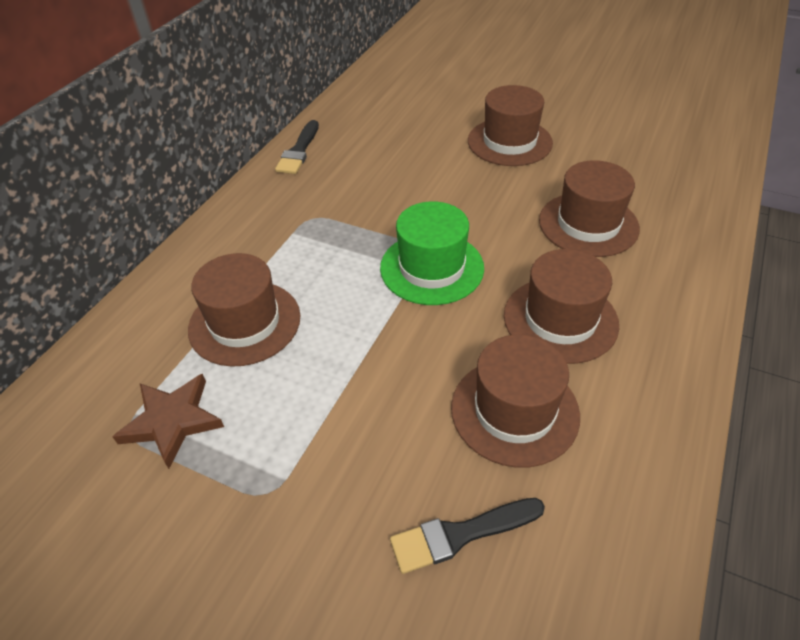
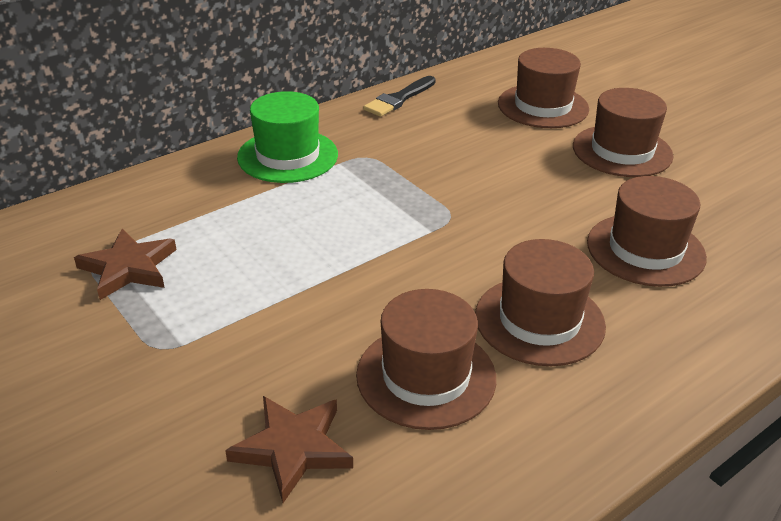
camera: 25 degrees right, 10 degrees down
(244, 322) = (242, 218): brown hat -> brown hat (543, 106)
(432, 268) = (445, 233): green hat -> green hat (288, 156)
(460, 535) = (293, 448): black brush -> brown star

